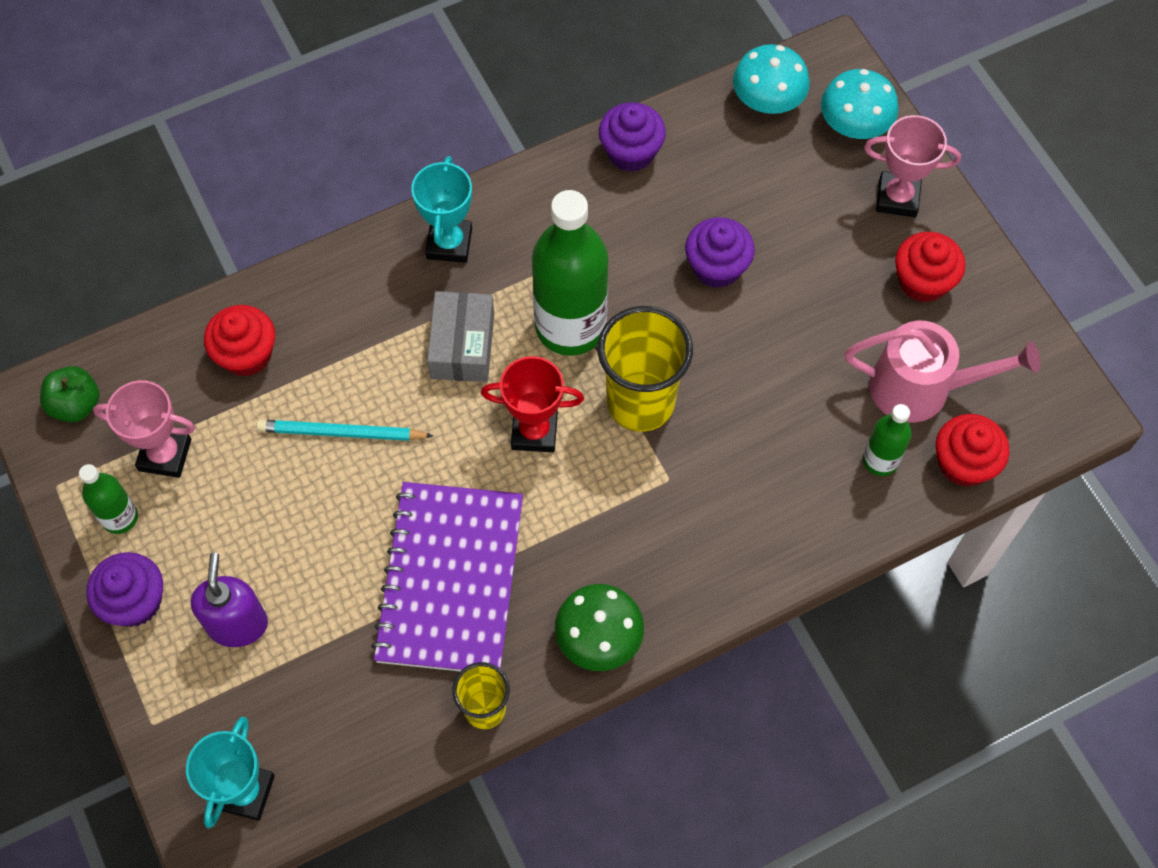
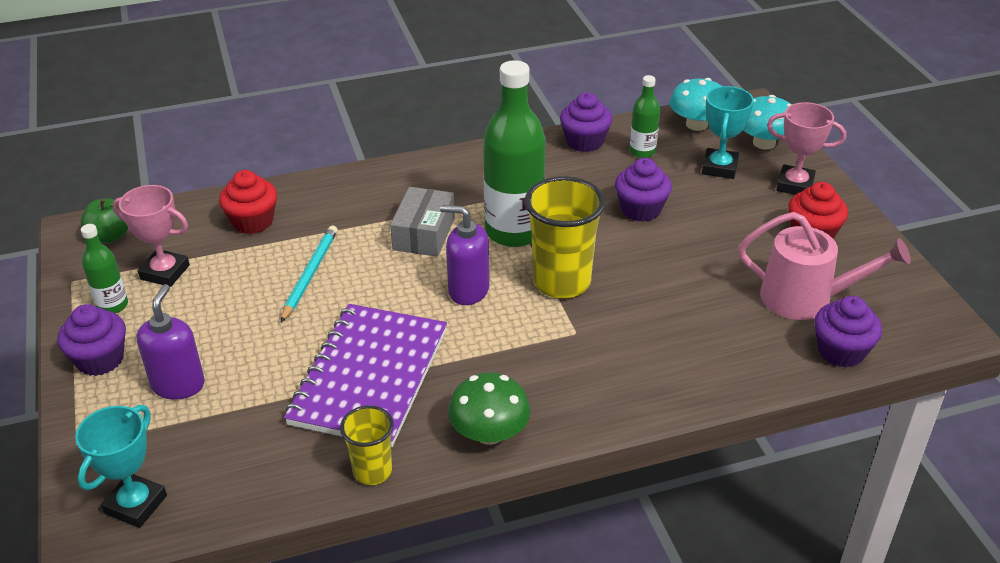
camera: 10 degrees right, 25 degrees down
(341, 433) = (310, 274): turquoise pencil -> turquoise pencil turned 90 degrees clockwise
(449, 243) = (431, 177): turquoise trophy -> turquoise trophy (719, 168)
(534, 431) = (468, 290): red trophy -> purple soap dispenser
(880, 460) = (765, 341): green bottle -> green bottle (642, 151)
(963, 463) = (841, 351): red cupcake -> purple cupcake

